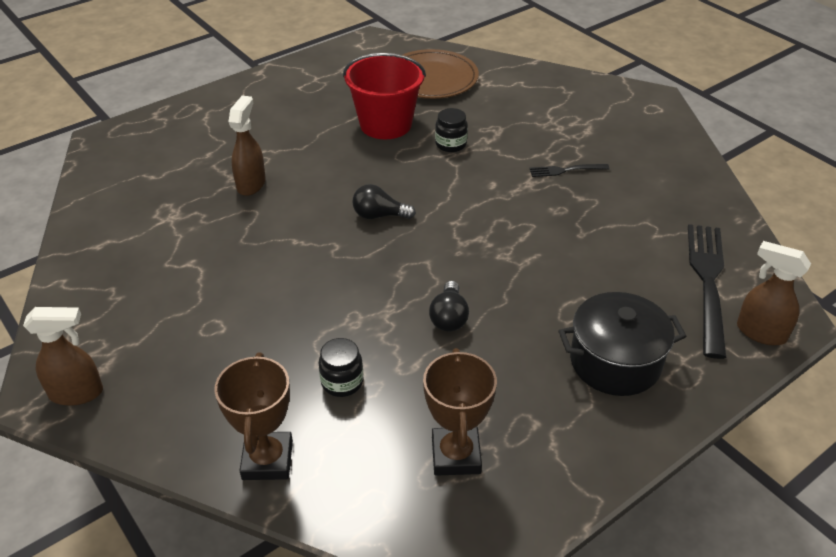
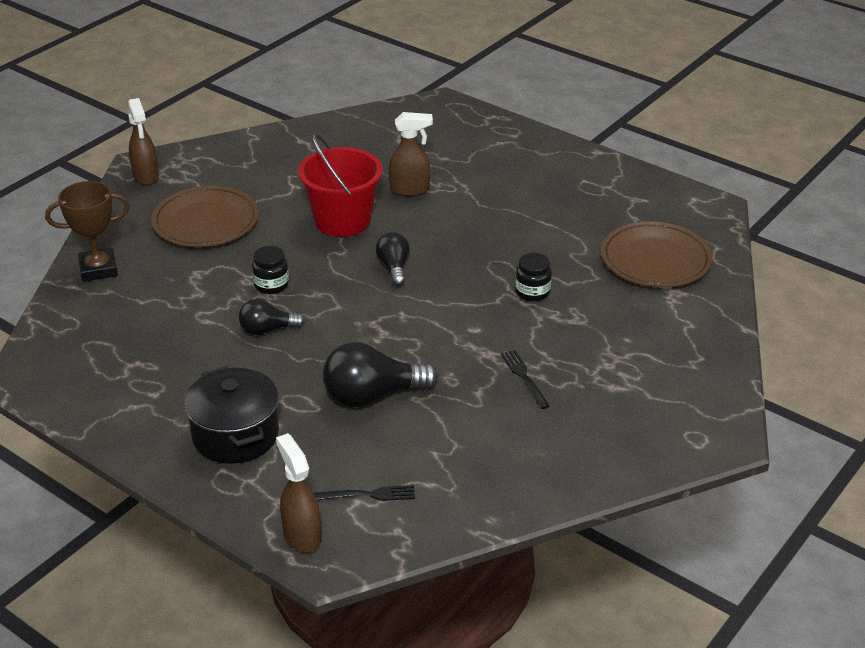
camera: 75 degrees right, 5 degrees down
(218, 345) = (206, 221): none -> brown plate
(342, 382) = (179, 287): black jar -> black jar (271, 285)
(385, 124) = (546, 245): red bucket -> red bucket (342, 221)
(456, 455) = (114, 356): brown trophy -> none
(572, 259) = (372, 395): none -> black light bulb
(707, 282) = (368, 495): black fork -> black fork, size x0.49
(760, 332) = (301, 535): brown spray bottle -> brown spray bottle turned 45 degrees counterclockwise

